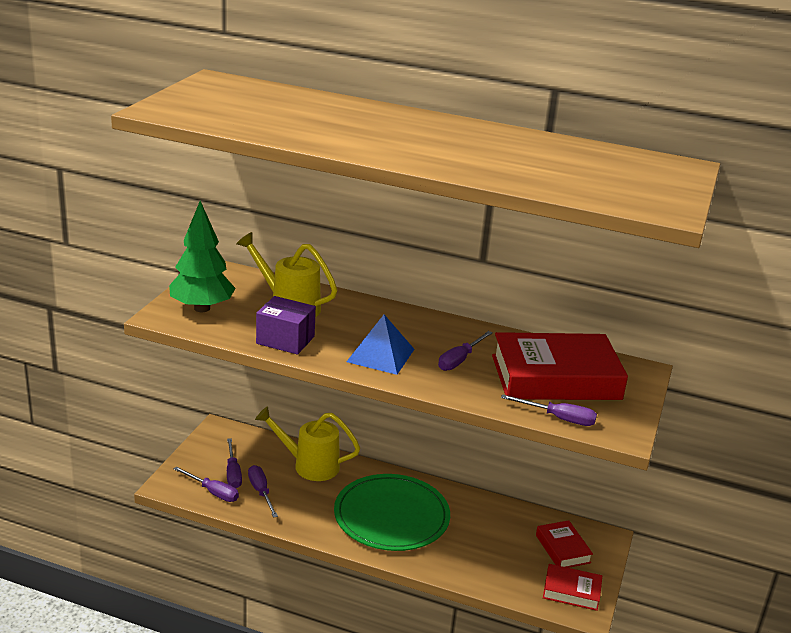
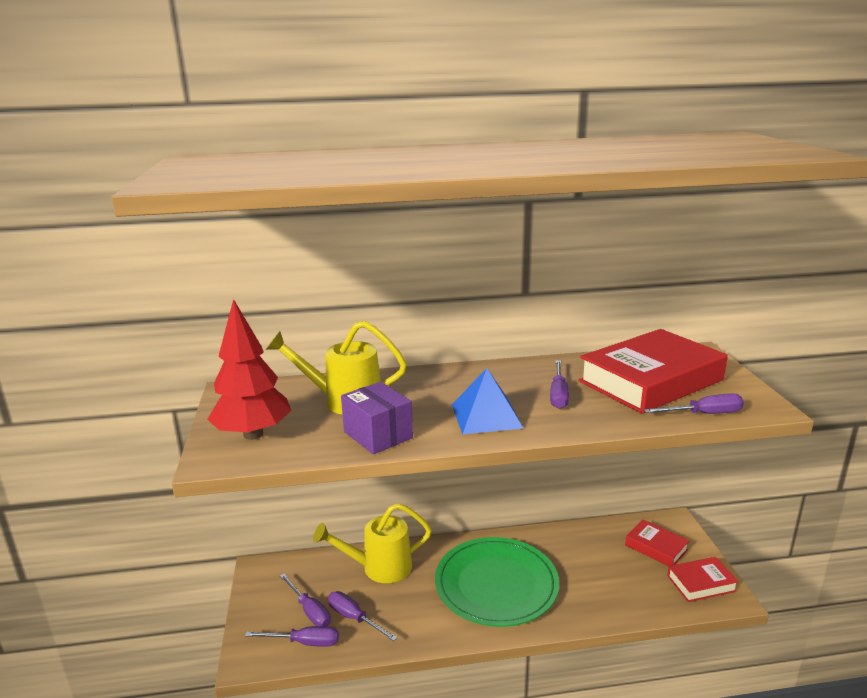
camera: 25 degrees left, 5 degrees down
(202, 308) = (253, 434): green tree -> red tree
(285, 340) = (378, 435): purple box -> purple box turned 60 degrees clockwise

